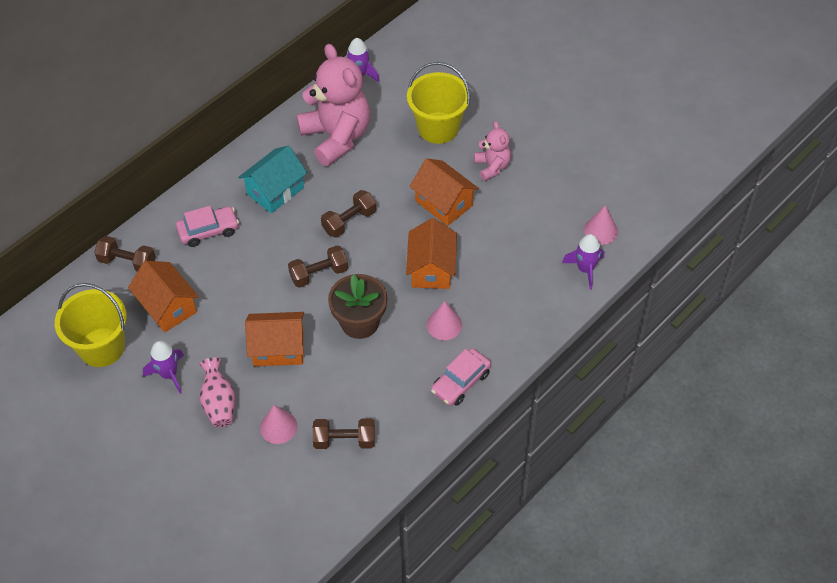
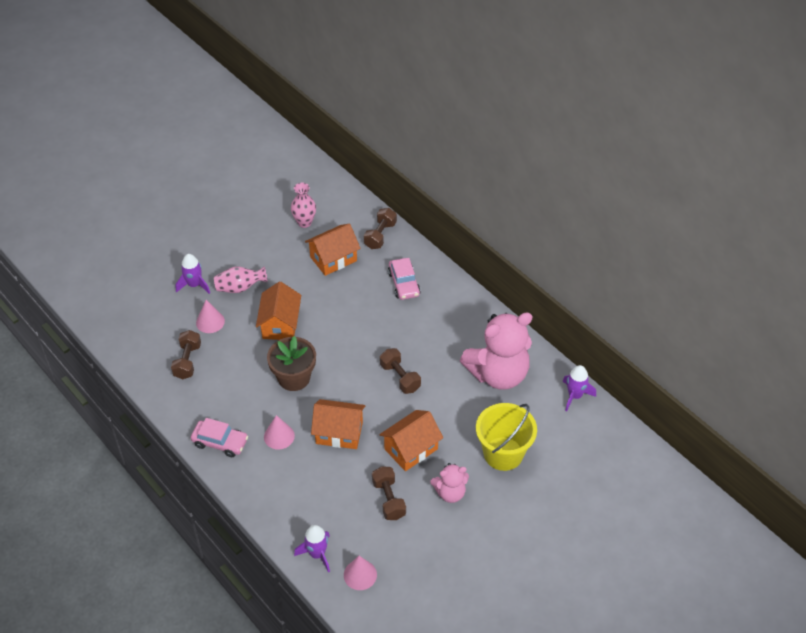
camera: 95 degrees right, 5 degrees down
(102, 347) = (304, 222): yellow bucket -> pink vase
(169, 374) = (272, 259): purple rocket -> purple rocket (194, 285)
(275, 191) = (440, 328): turquoise house -> none
(319, 274) = (347, 353): brown dumbbell -> brown dumbbell (388, 499)
(461, 382) = (220, 442): pink car -> pink car turned 150 degrees clockwise

